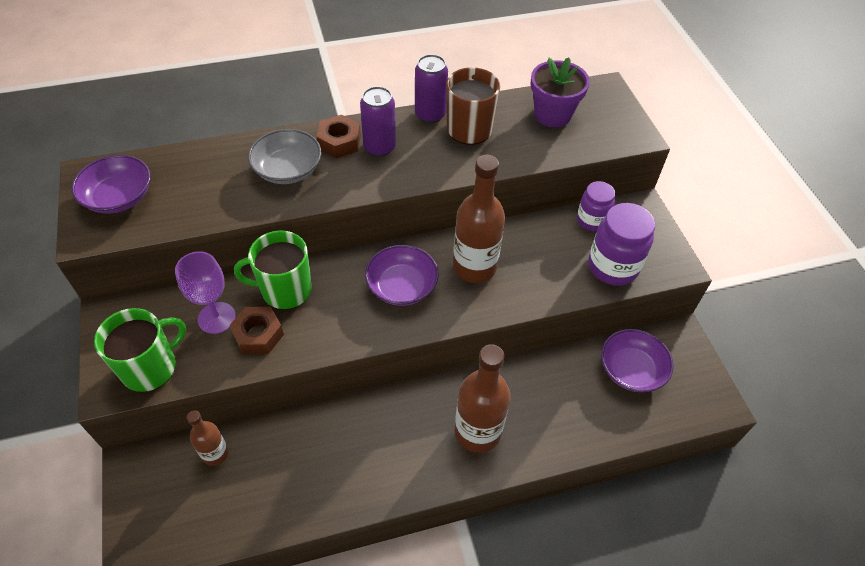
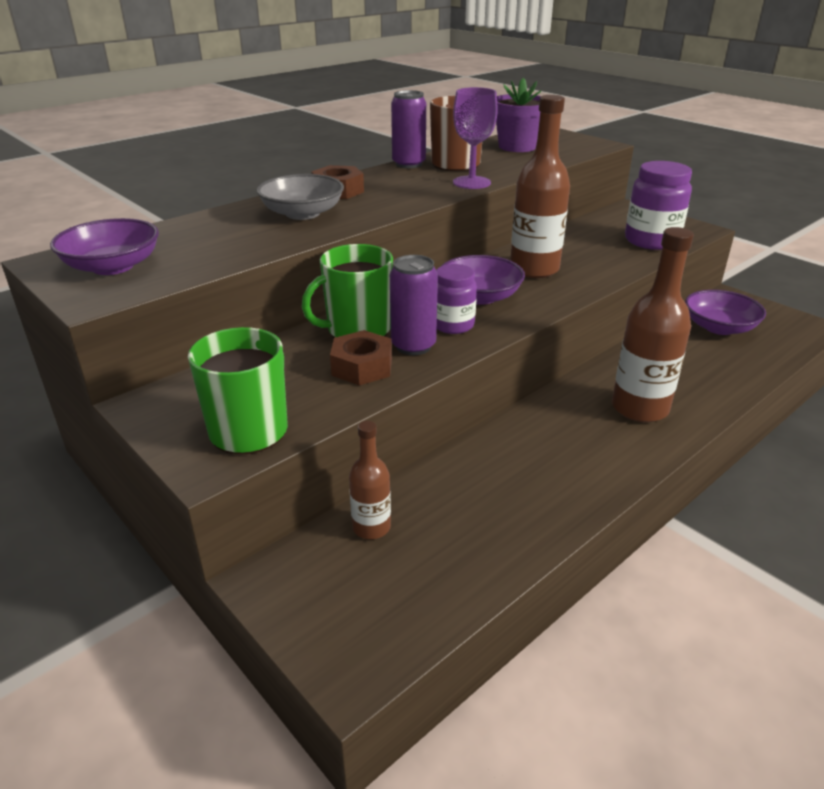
camera: 25 degrees left, 20 degrees down
(216, 318) = (297, 369): purple goblet -> purple goblet (471, 182)
(379, 147) = (383, 186): purple can -> purple can (413, 346)
(591, 220) = (599, 223): purple jar -> purple jar (453, 325)

